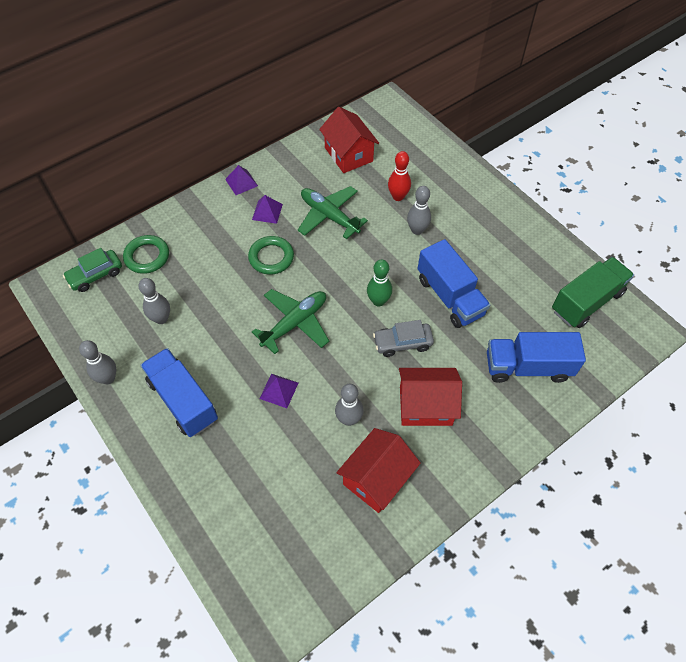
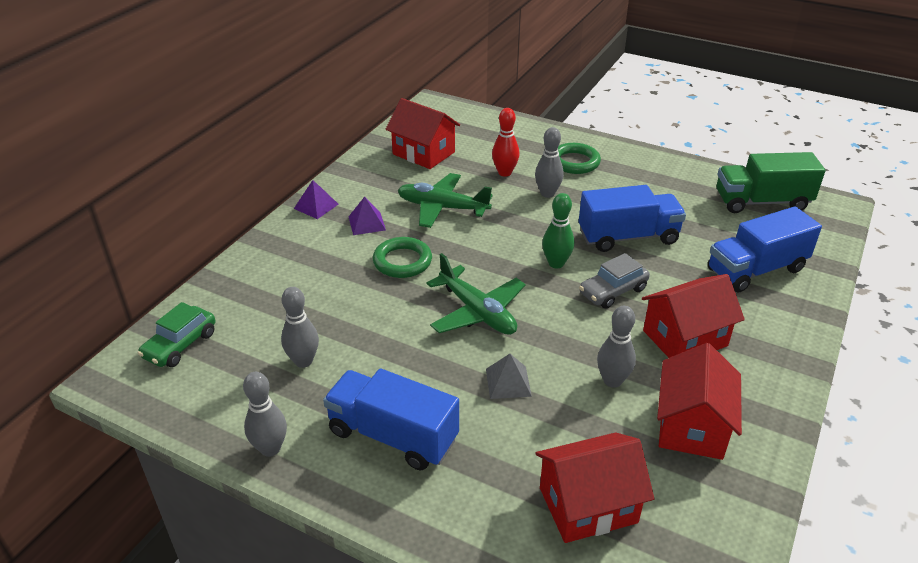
camera: 25 degrees left, 20 degrees down
(147, 256) = (241, 306): green ring -> green ring (574, 162)
(269, 505) = (588, 505): none -> red house
(279, 390) = (508, 382): purple pyramid -> grey pyramid
(295, 323) = (477, 312): green plane -> green plane turned 120 degrees clockwise
(450, 296) = (628, 237): blue truck -> blue truck turned 45 degrees counterclockwise
(586, 302) = (762, 202): green truck -> green truck turned 120 degrees counterclockwise

